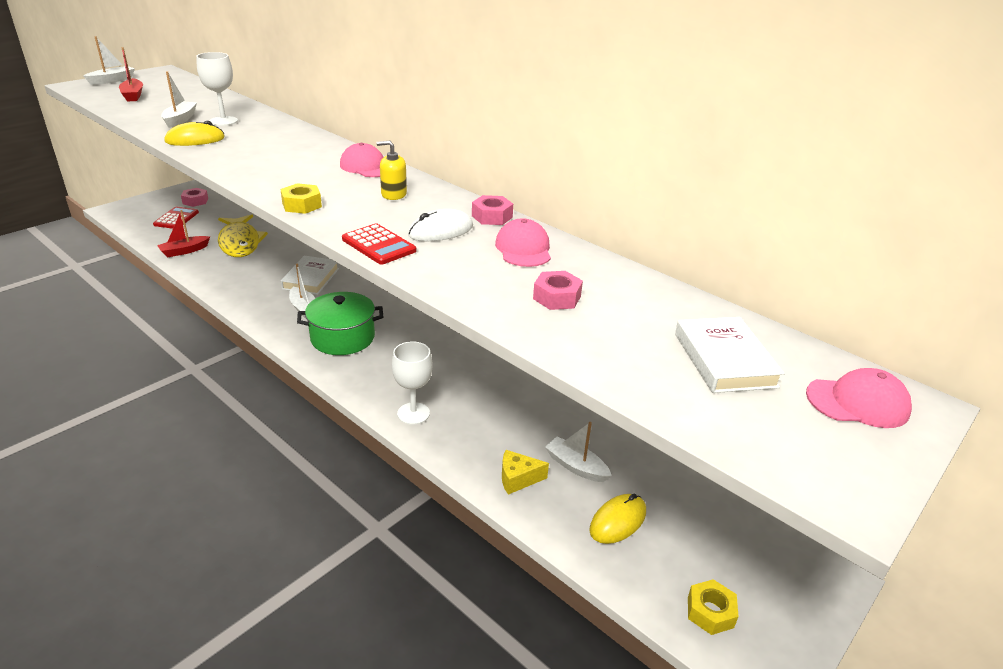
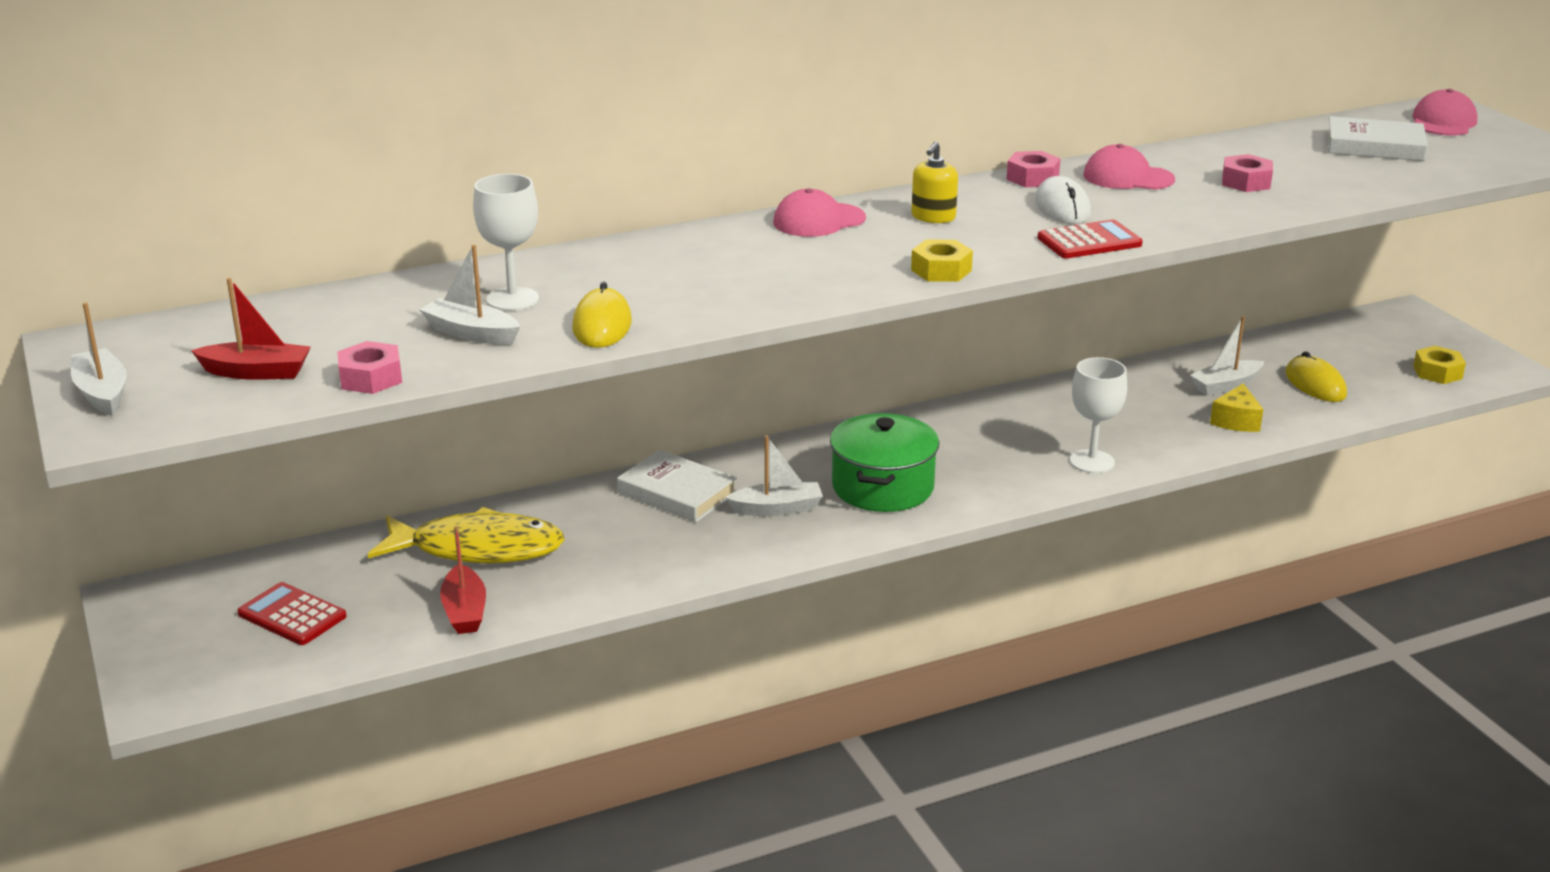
camera: 65 degrees left, 5 degrees down
(195, 201) = (217, 588): pink nut -> pink nut (371, 378)

